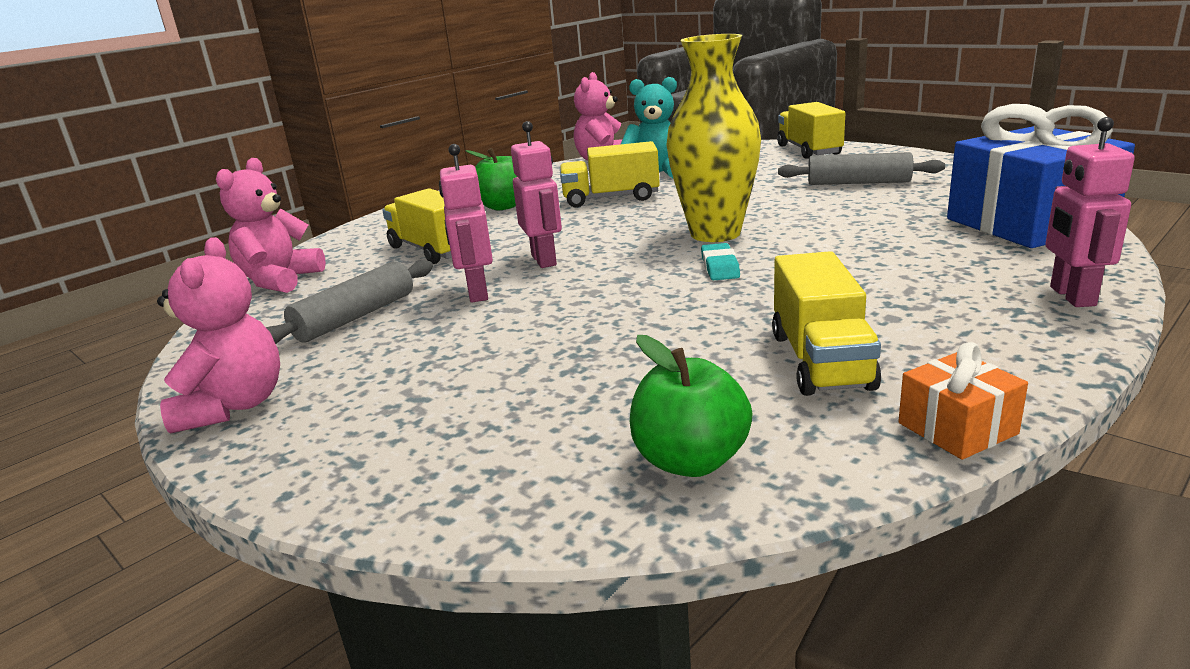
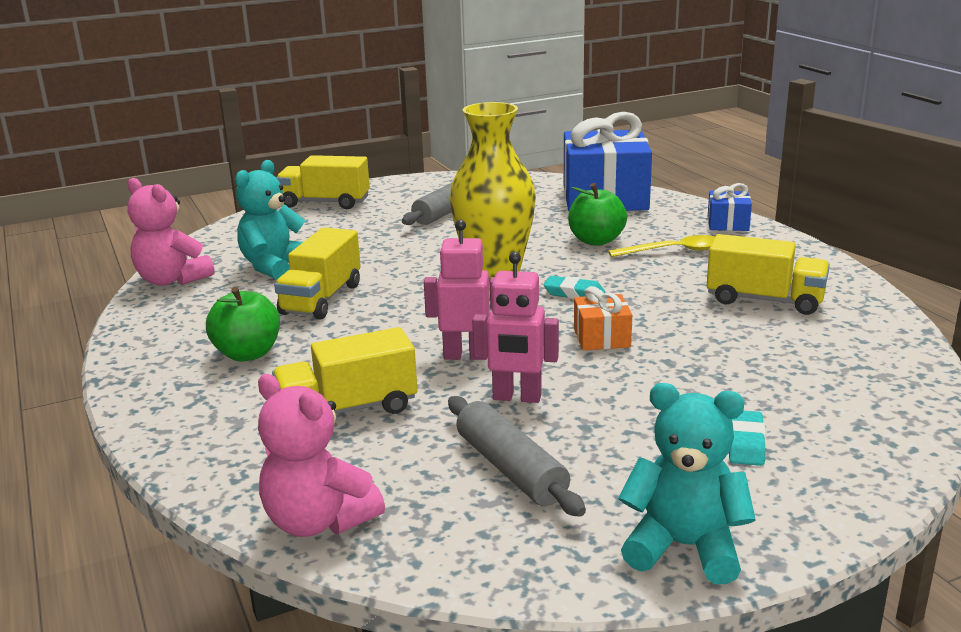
camera: 70 degrees left, 0 degrees up
(234, 406) = (684, 547): pink teddy bear -> turquoise teddy bear
(426, 406) = (745, 443): none -> turquoise eraser
(690, 460) = (871, 361): green apple -> green apple (596, 240)
(910, 285) = (673, 251): none -> yellow spoon
(957, 428) = (865, 290): orange gift -> orange gift (601, 338)
(1071, 296) = (728, 223): pink robot -> blue gift

